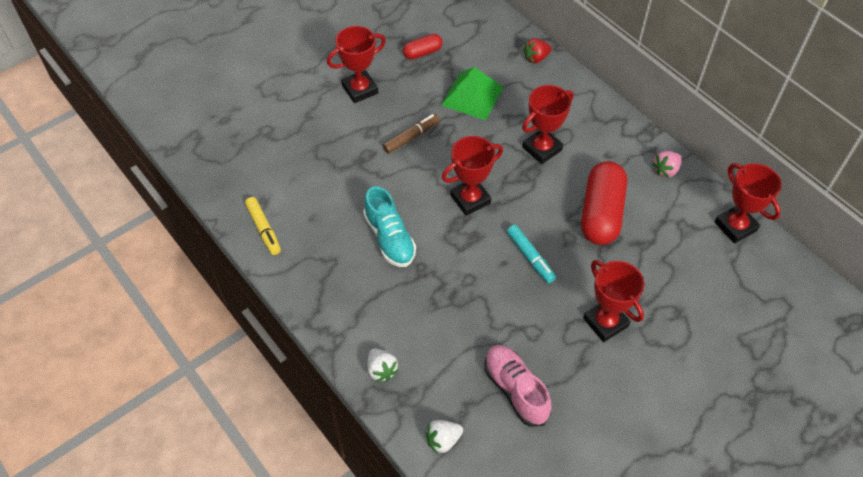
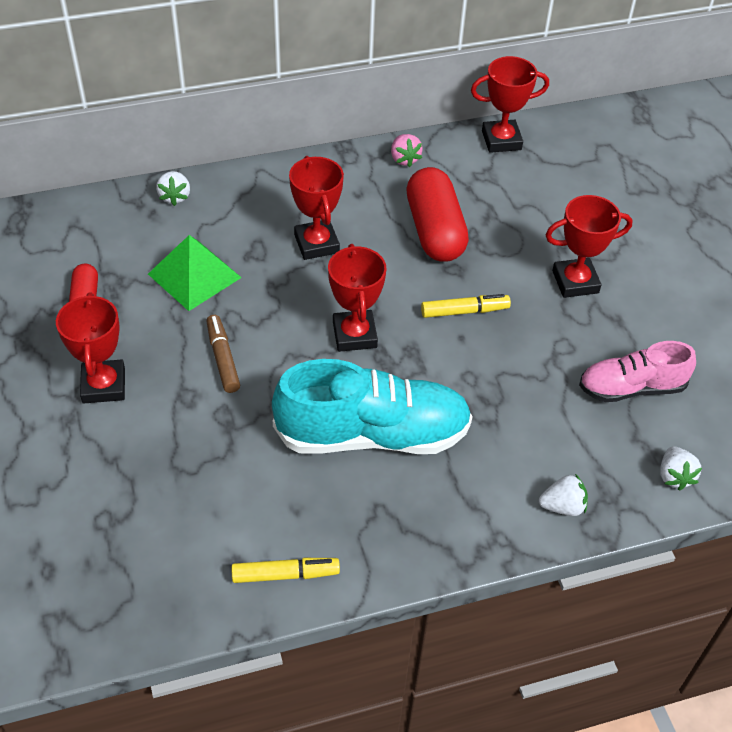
camera: 70 degrees left, 5 degrees down
(389, 238) = (372, 434): turquoise shoe -> turquoise shoe, size x1.66
(530, 257) = (464, 311): turquoise marker -> yellow marker
(536, 58) = (175, 197): red strawberry -> white strawberry
(601, 213) = (434, 230): red capsule -> red capsule turned 45 degrees clockwise

